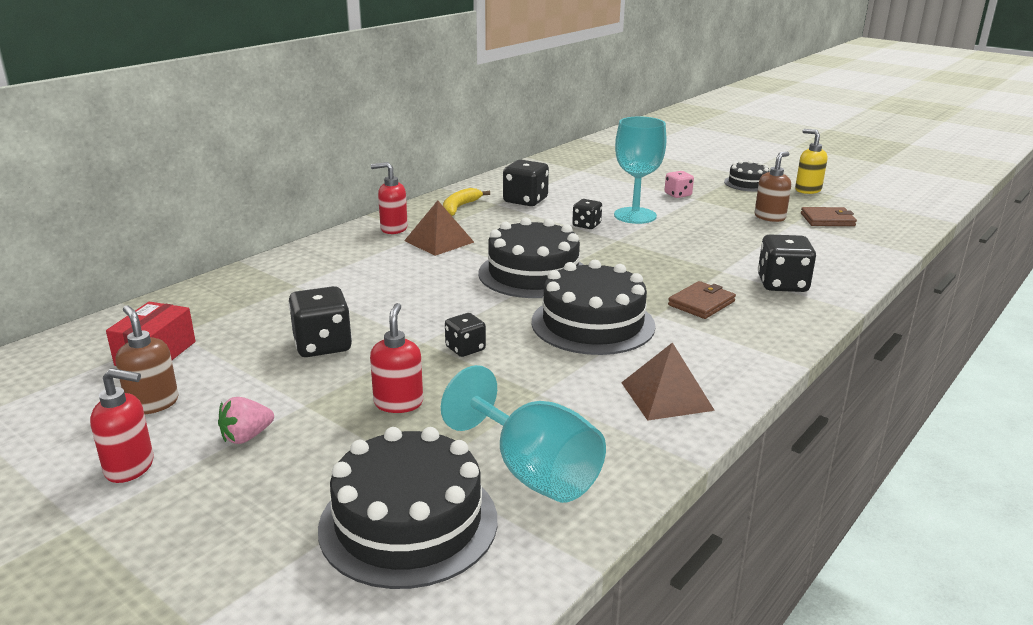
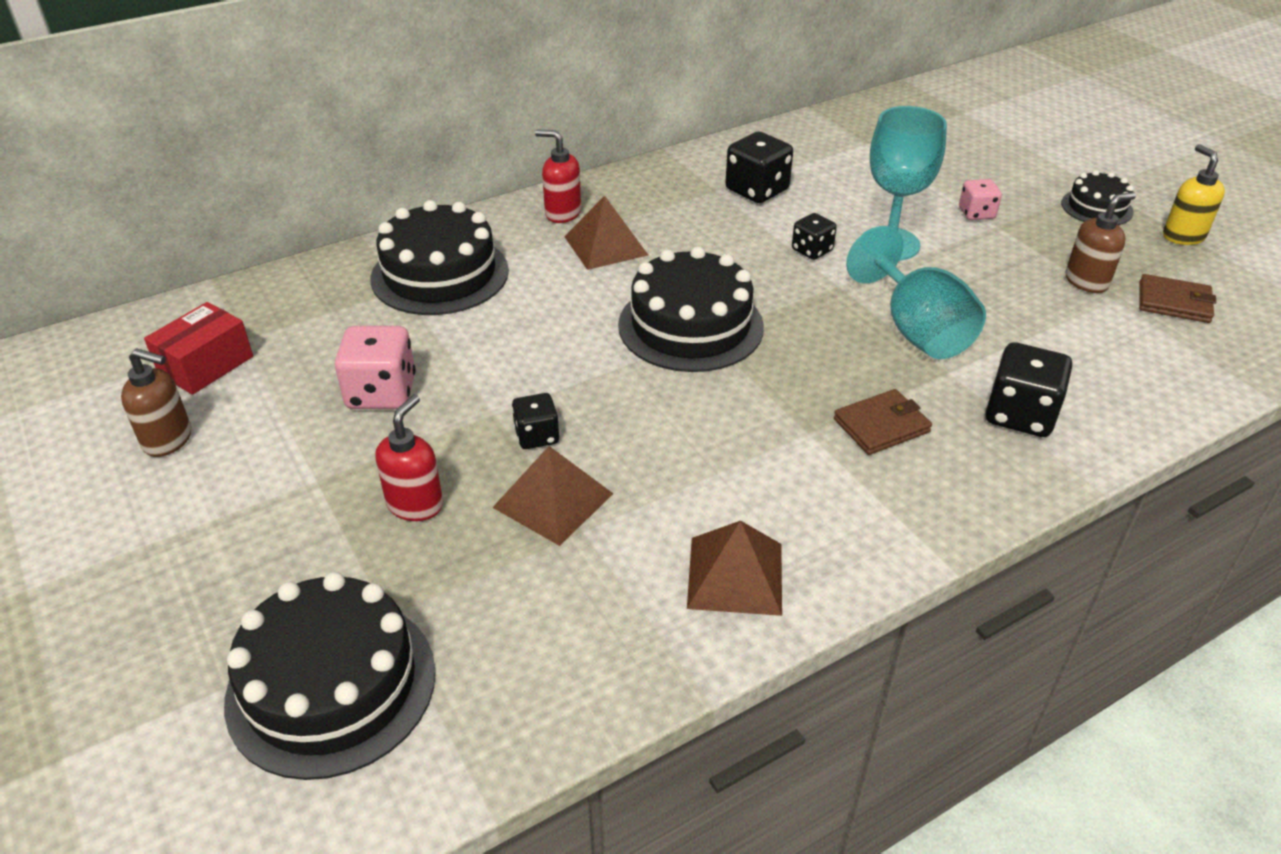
camera: 20 degrees right, 15 degrees up
(130, 467) = (106, 526): red soap dispenser -> none
(153, 404) = (168, 440): brown soap dispenser -> brown soap dispenser turned 120 degrees clockwise
(246, 437) = (235, 513): pink strawberry -> none
(323, 345) = (381, 393): black dice -> pink dice
(459, 207) = (664, 189): yellow banana -> none
(505, 381) = (553, 500): none -> brown pyramid
(533, 472) = (505, 651): turquoise goblet -> turquoise goblet (916, 329)
(593, 323) = (715, 430): black cake -> black cake (440, 274)

